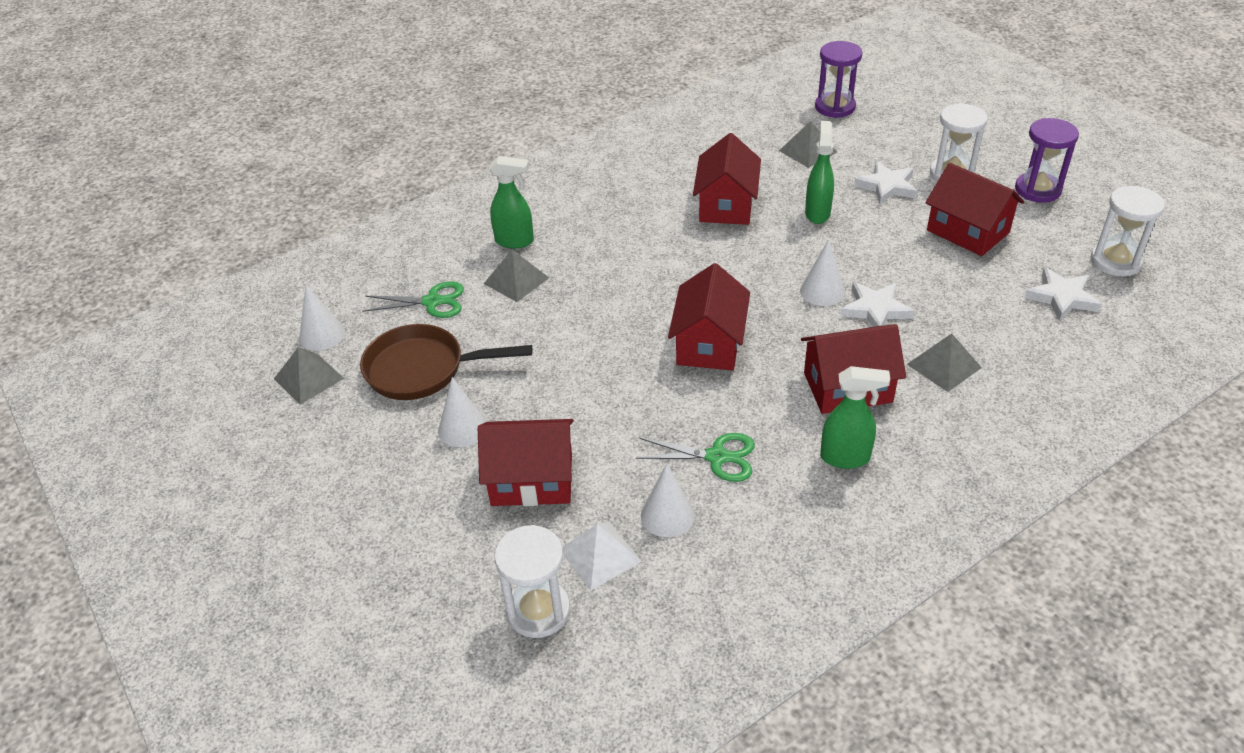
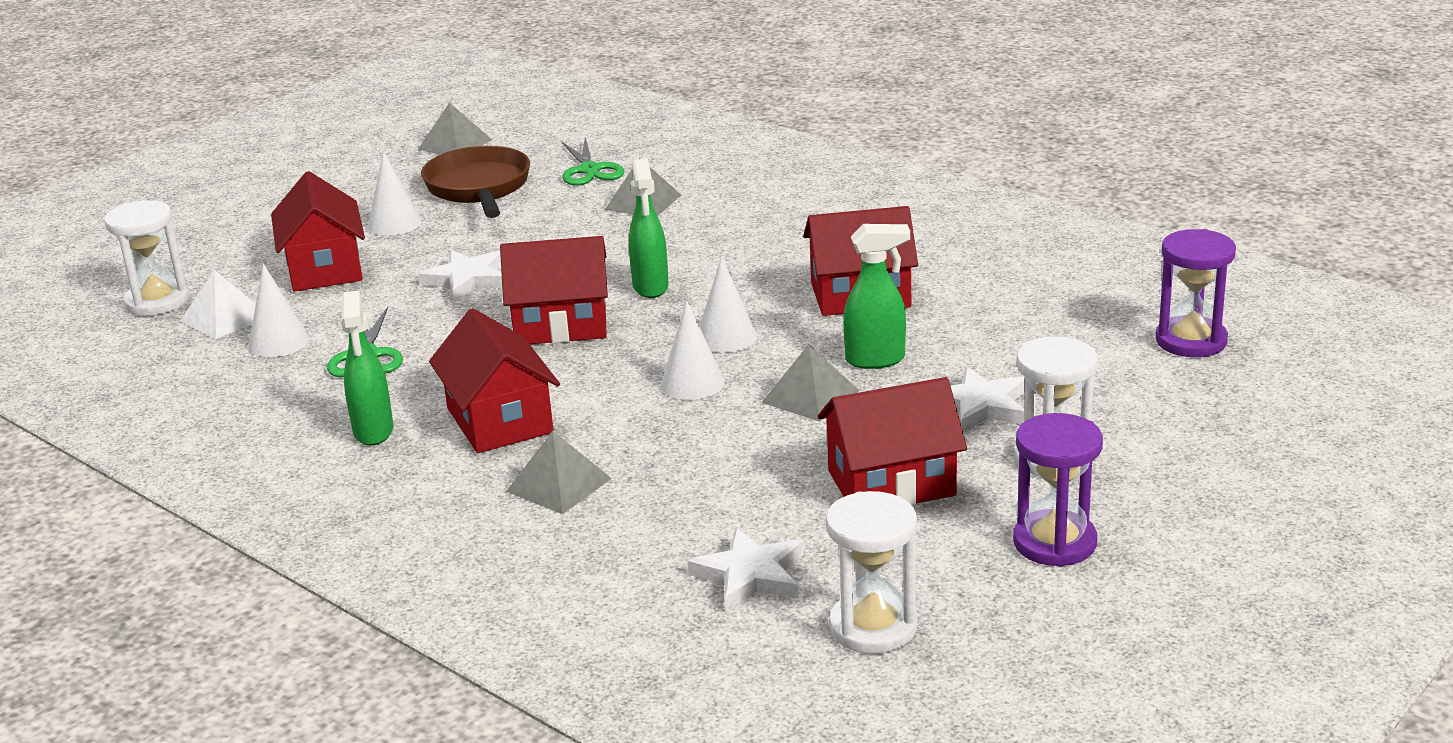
camera: 75 degrees right, 15 degrees down
(322, 335) = (521, 135): white cone -> white cone (726, 337)
(515, 241) = (717, 188): green spray bottle -> green spray bottle (650, 287)
(808, 151) = (1040, 334): grey pyramid -> grey pyramid (810, 396)
(875, 309) = (665, 424): white star -> white star (467, 279)
(967, 231) = (891, 483): red house -> red house turned 45 degrees clockwise

